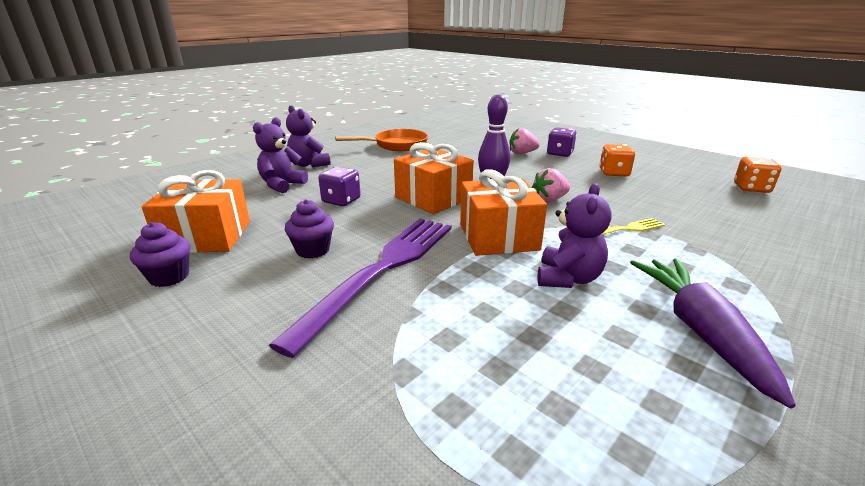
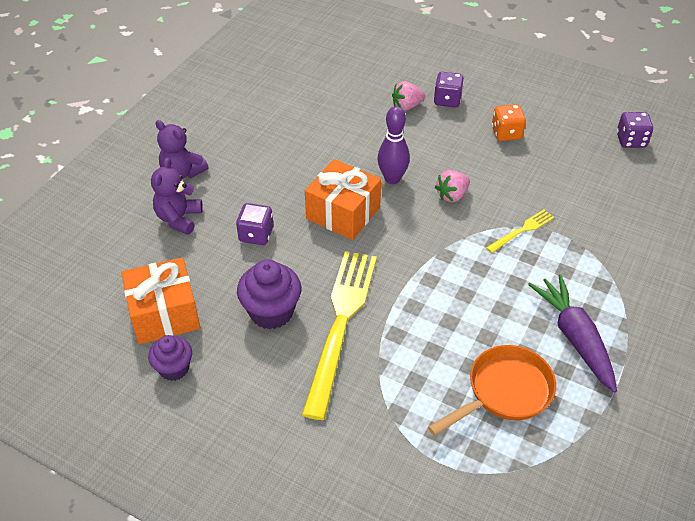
camera: 15 degrees left, 20 degrees up
(313, 250) = (271, 312): purple cupcake -> purple cupcake, size x1.54
(382, 270) = (341, 324): purple fork -> yellow fork
(396, 145) = (260, 110): orange pan -> orange pan (504, 392)
(498, 237) = (419, 262): orange gift -> none
(568, 278) = (484, 303): purple teddy bear -> none
(751, 188) = (631, 140): orange dice -> purple dice

